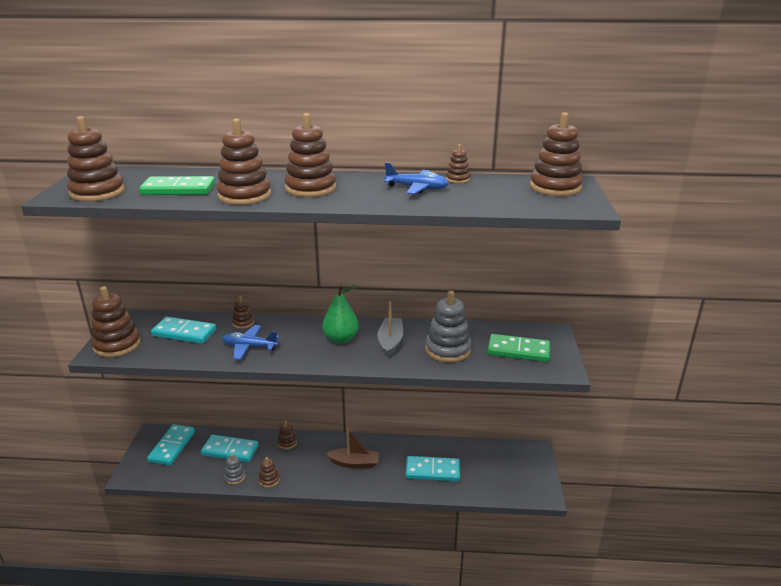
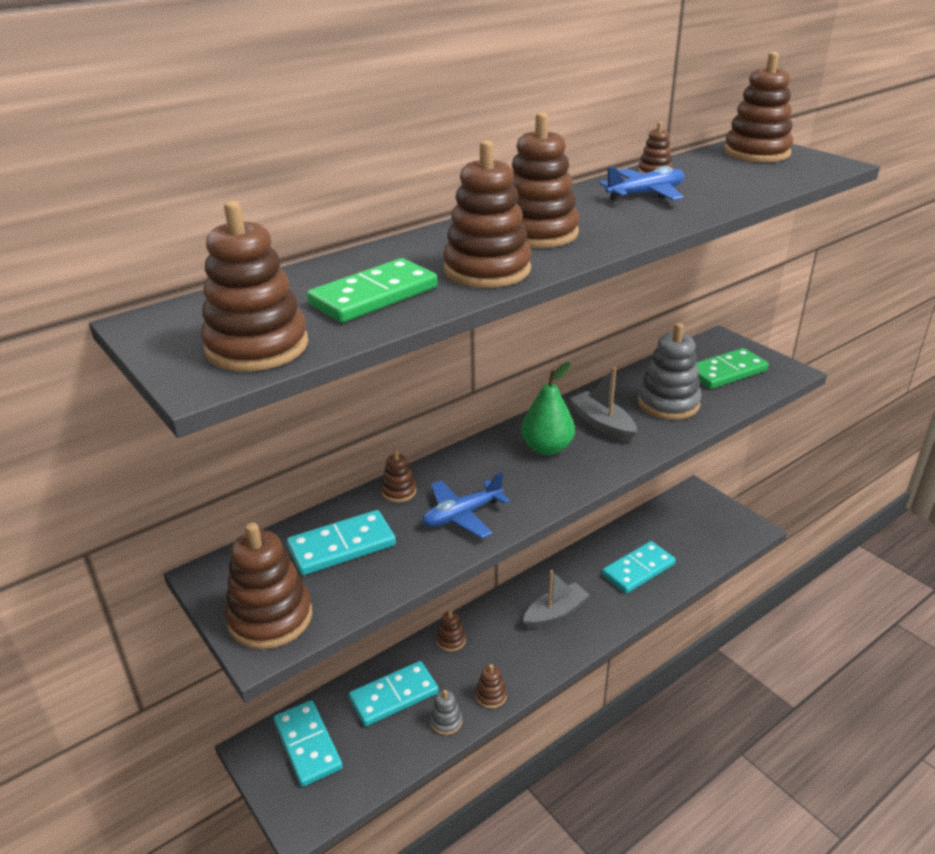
camera: 40 degrees left, 5 degrees up
(354, 463) = (555, 613): brown boat -> grey boat

